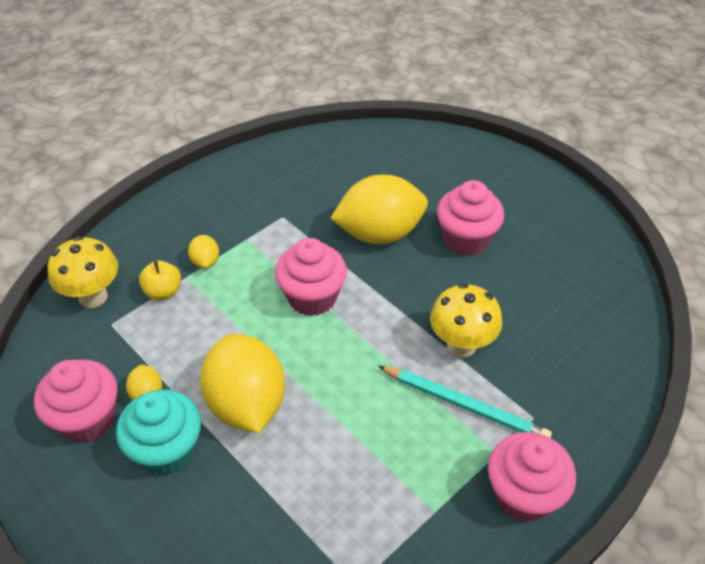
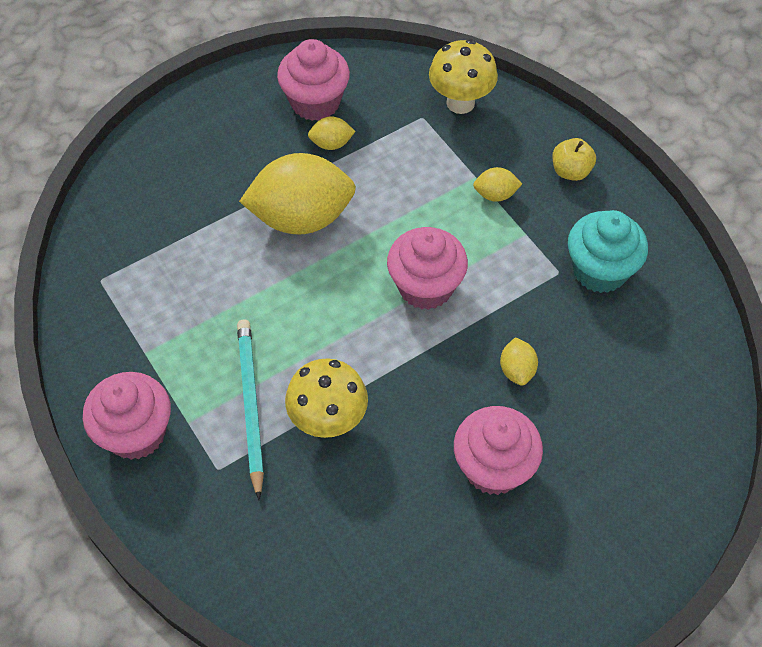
camera: 100 degrees right, 10 degrees up
(163, 292) = (457, 157): yellow apple -> yellow apple (570, 171)
(167, 450) = (267, 157): turquoise cupcake -> turquoise cupcake (599, 270)
(379, 233) = (517, 370): yellow lemon -> yellow lemon, size x0.43
(465, 405) = (250, 405): turquoise pencil -> turquoise pencil turned 135 degrees clockwise

